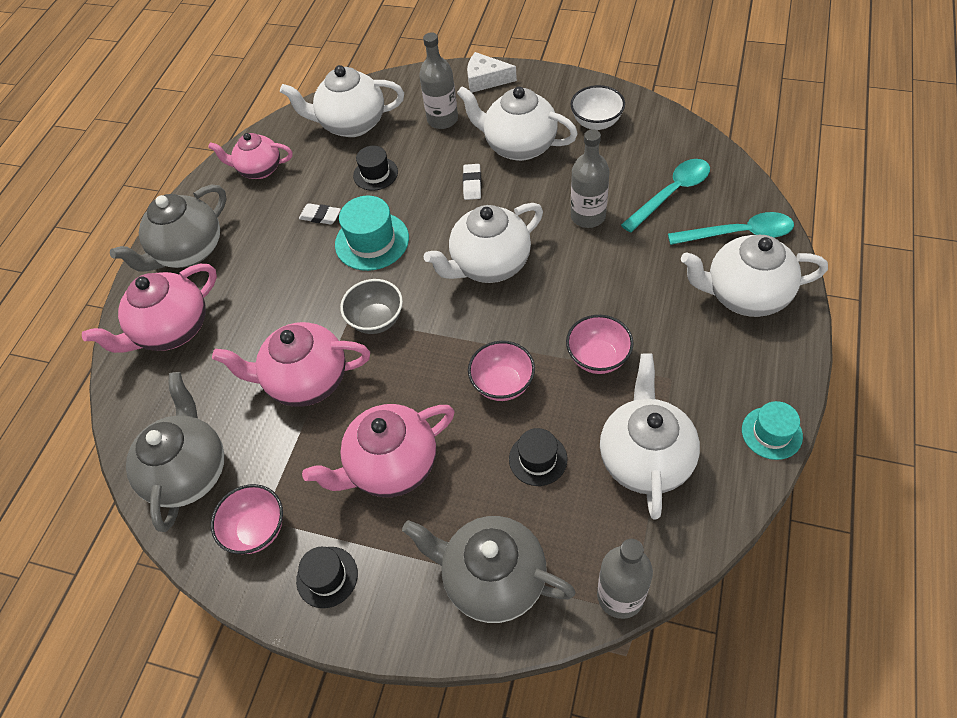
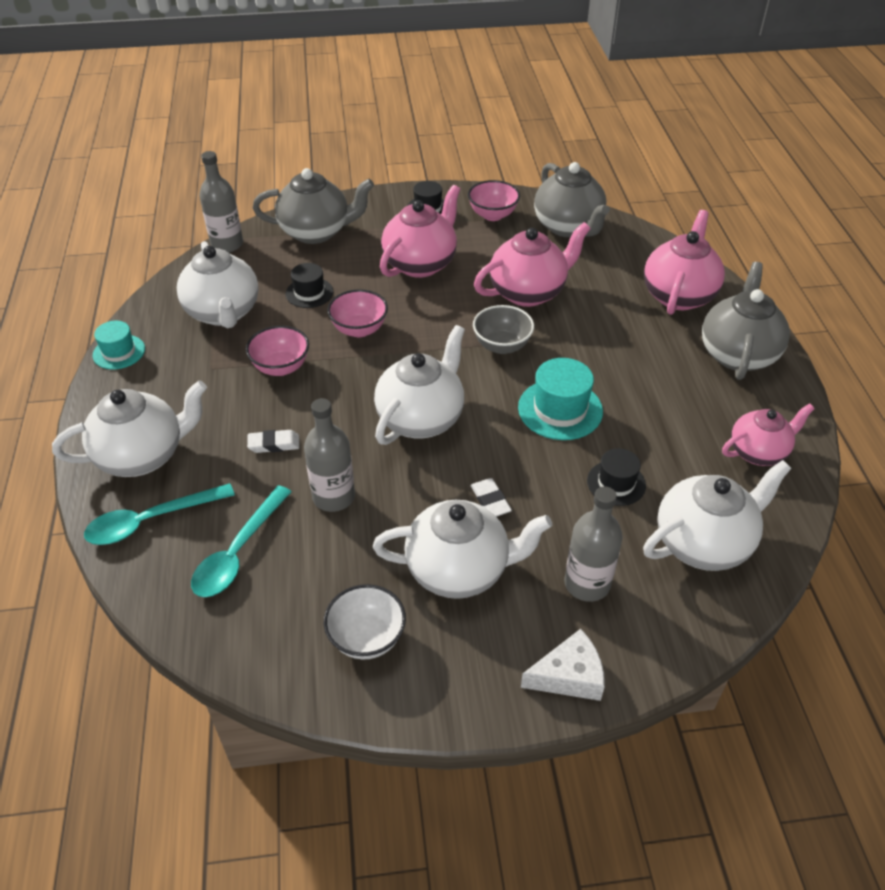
camera: 150 degrees right, 10 degrees down
(320, 216) = (637, 419): white eraser -> white eraser (274, 444)

